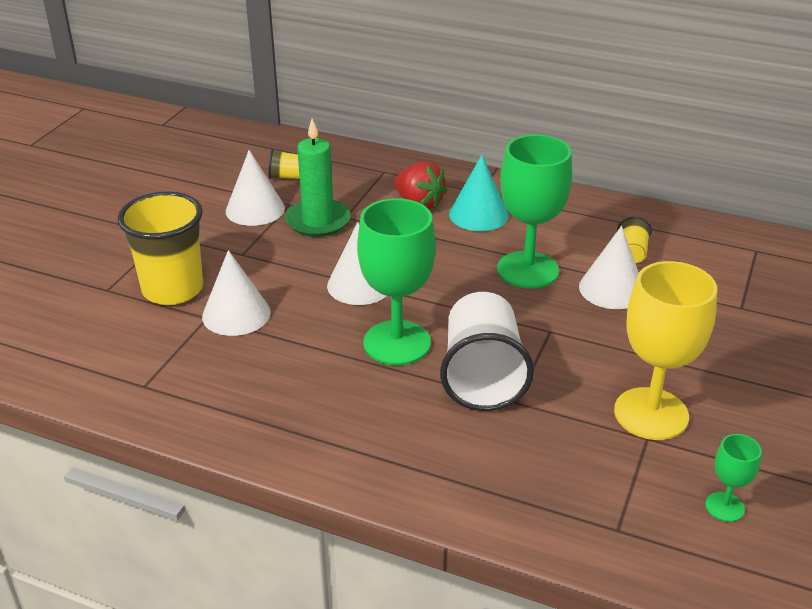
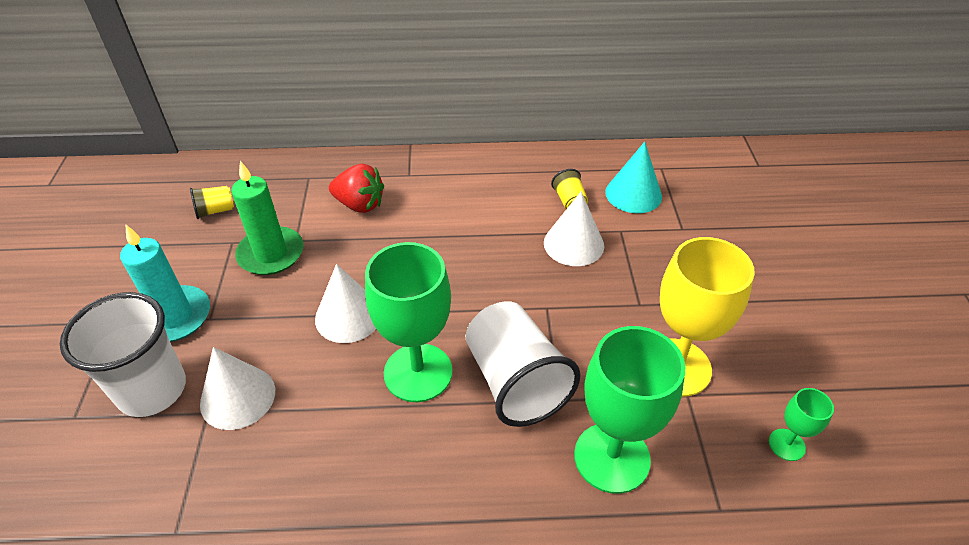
camera: 25 degrees left, 10 degrees up
(173, 289) = (152, 390): yellow cup -> white cup
(215, 245) = (175, 317): none -> turquoise candle
(255, 209) = (198, 259): white cone -> none
(478, 214) = (420, 200): turquoise cone -> turquoise cone (633, 194)
(527, 270) = (493, 247): green goblet -> green goblet (611, 457)

